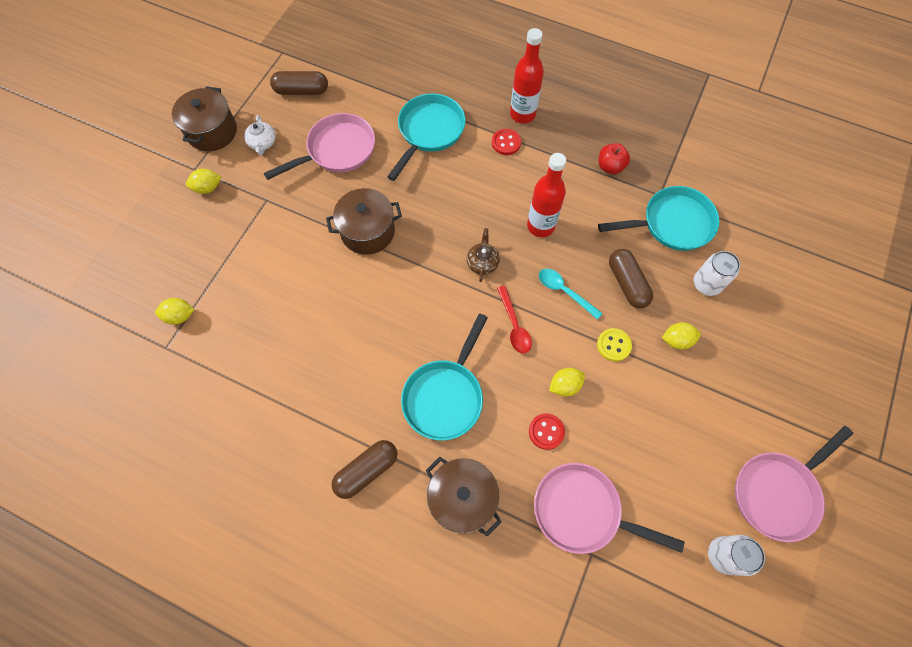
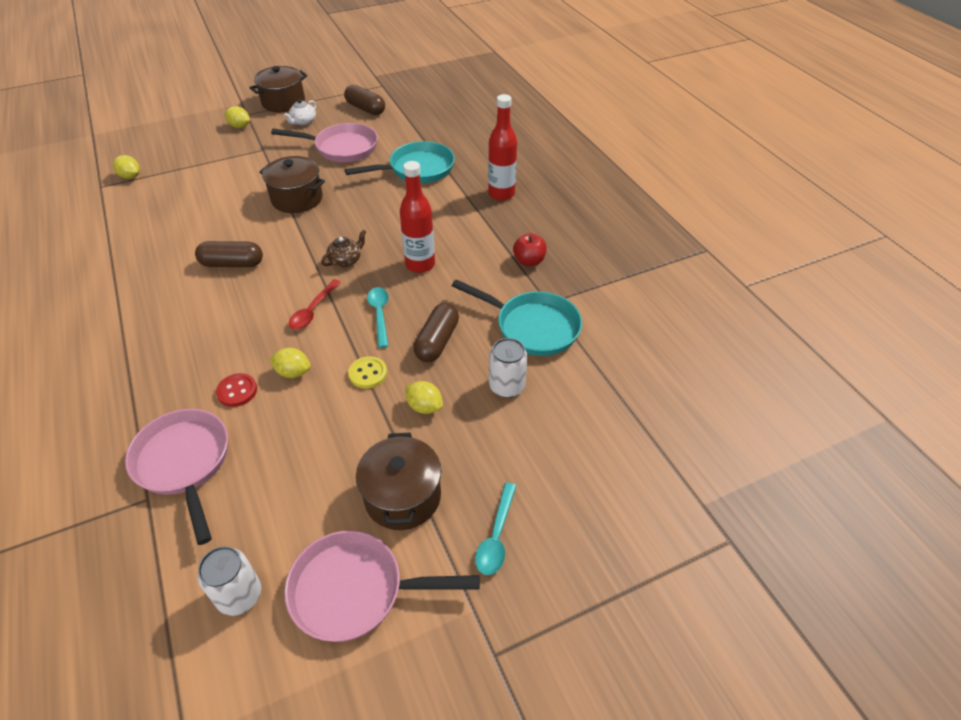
camera: 40 degrees right, 20 degrees down
(366, 470) = (96, 325): brown capsule -> brown capsule (232, 264)
(445, 396) = (205, 319): turquoise pan -> none
(462, 498) = (123, 387): brown pot -> brown pot (402, 496)
(506, 143) = (464, 203): red button -> none
(809, 392) = (496, 536): none -> turquoise spoon

